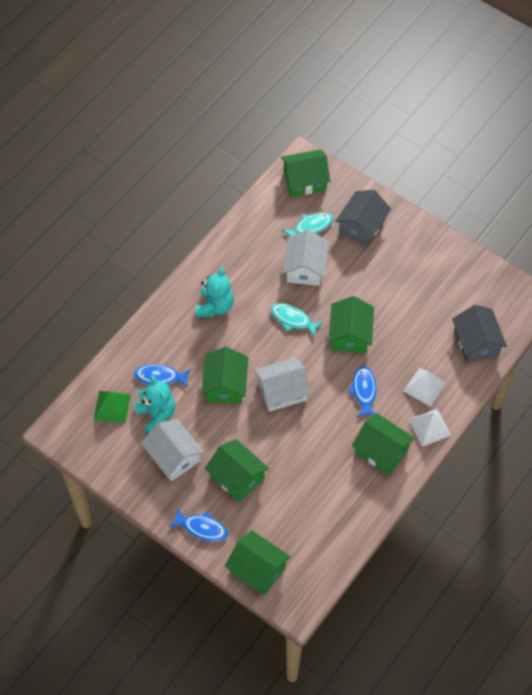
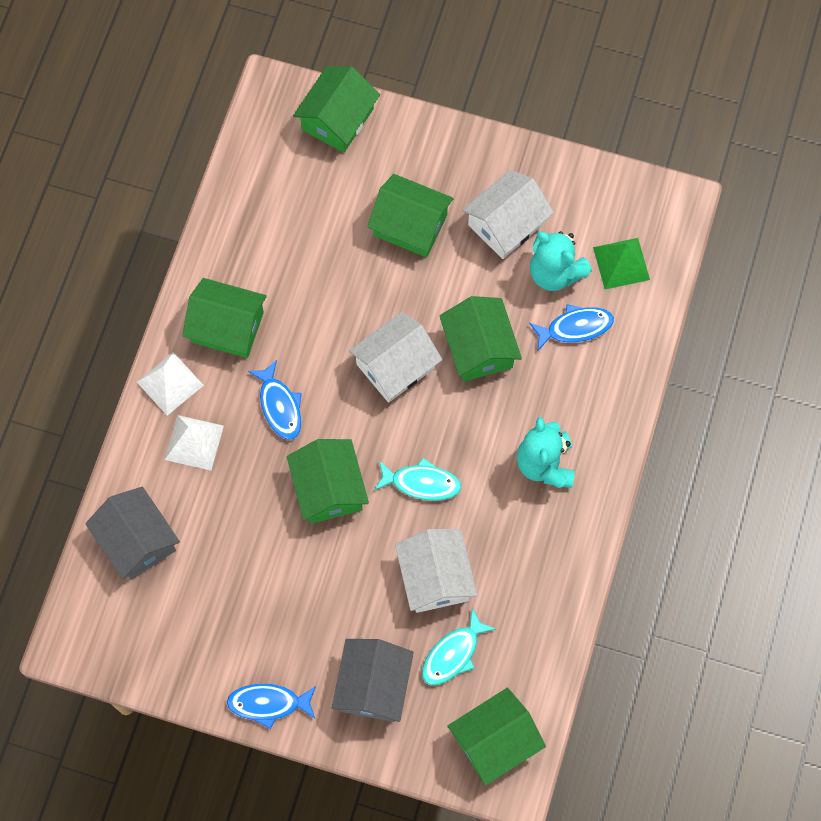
camera: 160 degrees right, 10 degrees up
(173, 456) = (506, 224): white house -> white house turned 75 degrees counterclockwise
(202, 528) = (429, 145): blue fish -> blue fish (268, 703)
(257, 569) = (337, 119): green house -> green house turned 75 degrees counterclockwise

